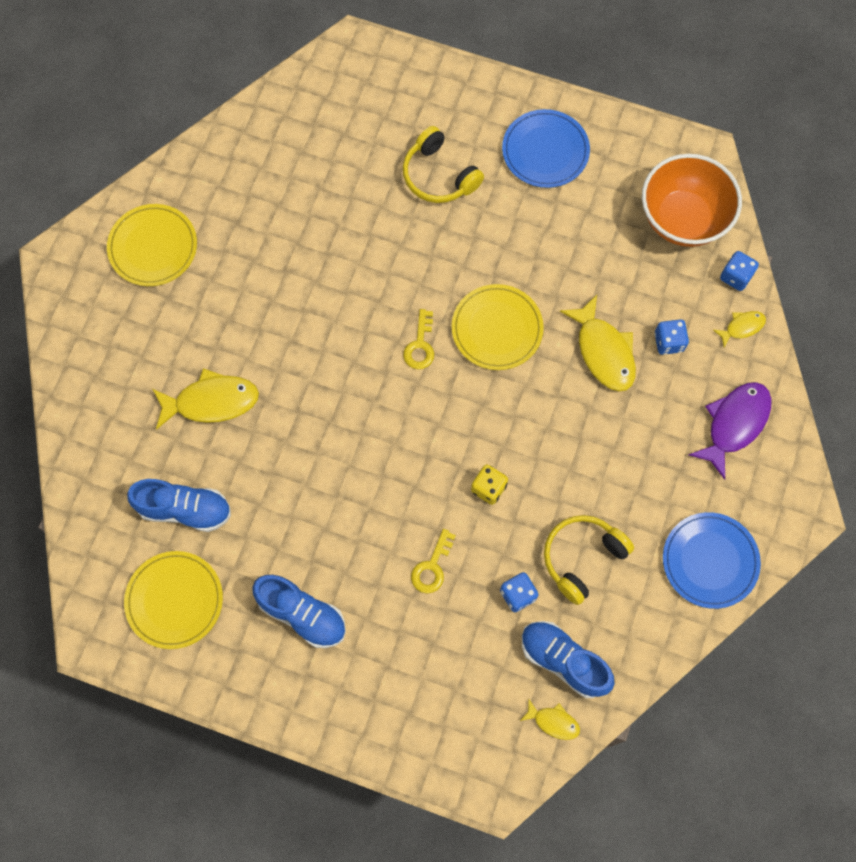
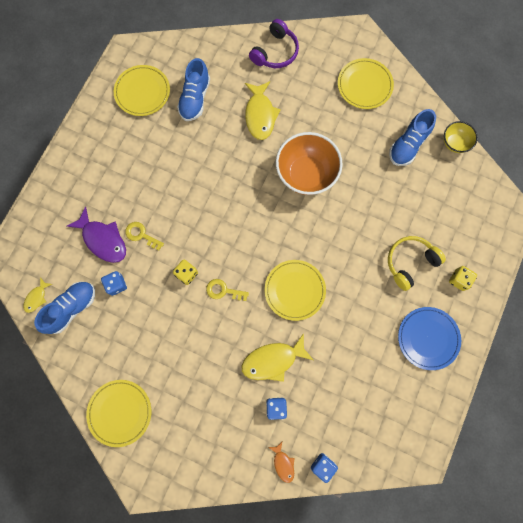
camera: 95 degrees right, 5 degrees up
(94, 387) = (275, 52): none -> purple headphones
(247, 119) = (454, 143): none -> yellow bowl
(302, 614) = (124, 159): blue shoe -> blue shoe (408, 145)
(420, 345) = (286, 240): yellow key -> yellow key (223, 290)
(458, 113) = (459, 280): none -> yellow dice
(582, 558) = (134, 328): yellow headphones -> none
(682, 219) = (370, 432): orange bowl -> orange bowl (306, 174)
(710, 561) = (120, 412): blue plate -> yellow plate
(734, 424) = (212, 445): purple fish -> purple fish (103, 240)
(742, 327) = (283, 463): yellow fish -> orange fish

